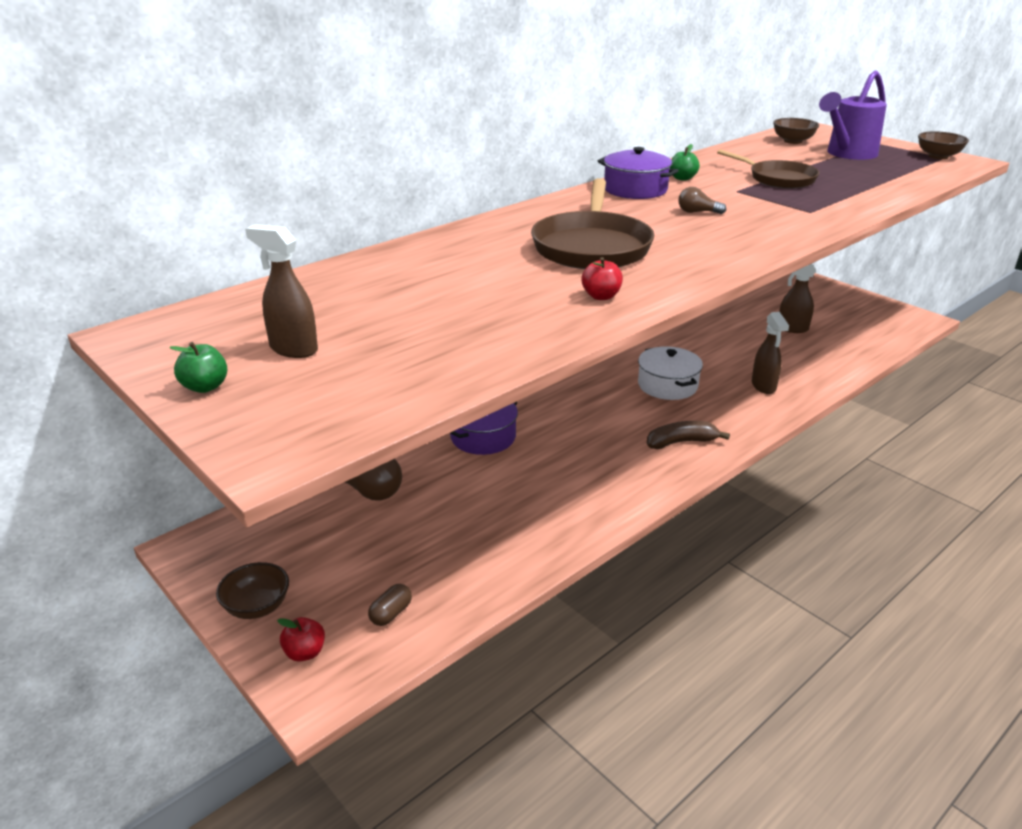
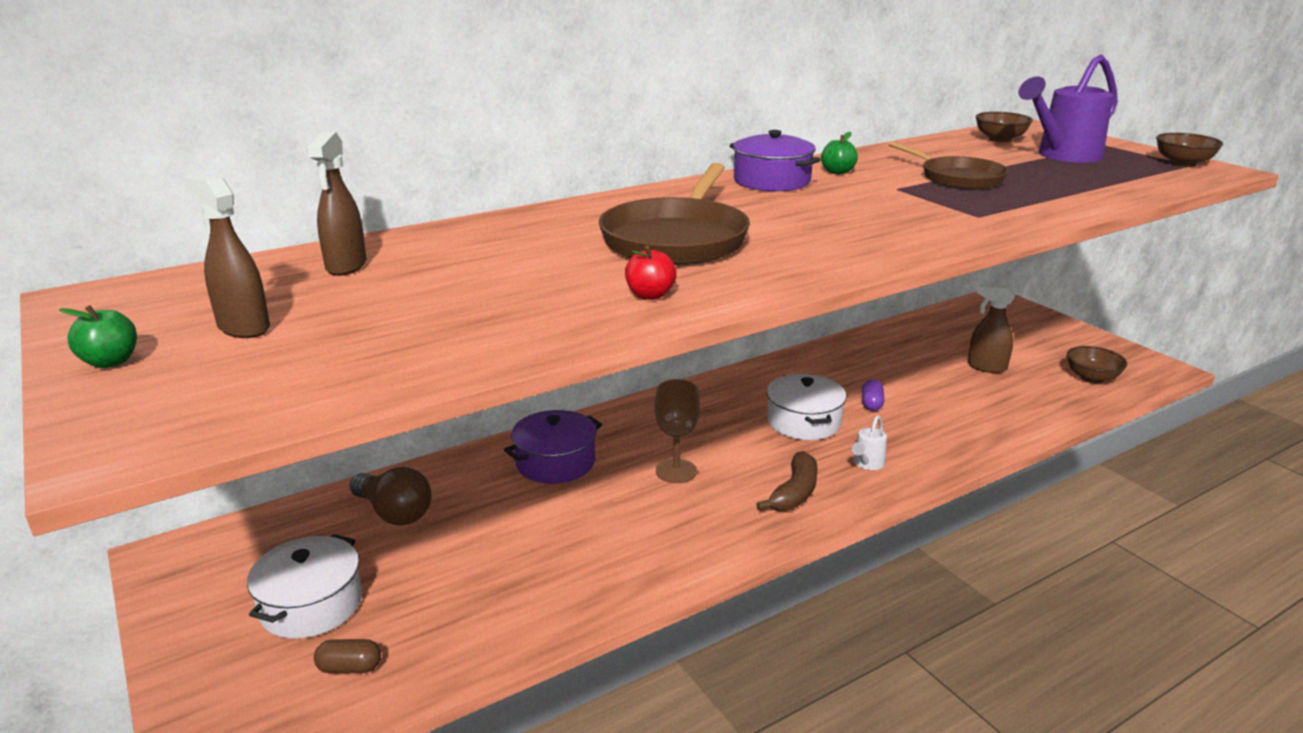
camera: 10 degrees right, 5 degrees down
(257, 607) = (202, 638): brown bowl -> brown bowl (1091, 378)
(305, 652) = (227, 704): red apple -> none
(335, 570) = (311, 605): none -> white pot
(391, 613) = (350, 668): brown capsule -> brown capsule turned 45 degrees clockwise
(583, 434) = (676, 471): none -> brown goblet
(681, 442) = (795, 493): brown banana -> brown banana turned 120 degrees clockwise
(697, 212) = (833, 209): brown light bulb -> none
(715, 366) = (871, 404): none -> purple capsule
(727, 414) = (867, 464): none -> white watering can
(763, 386) = (925, 434): brown spray bottle -> brown spray bottle (346, 266)

